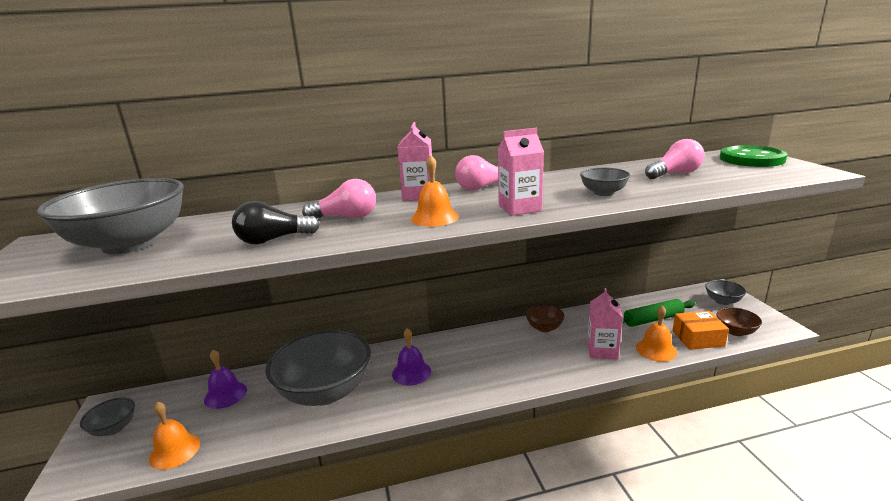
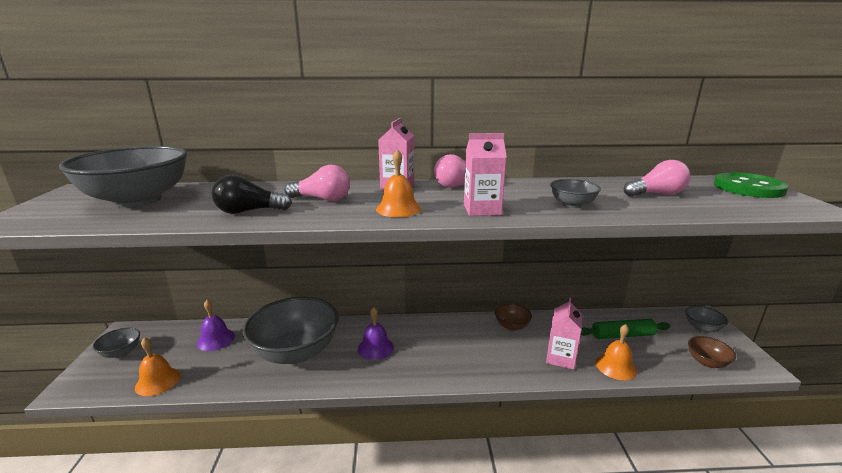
camera: 10 degrees right, 0 degrees up
(698, 338) = (663, 362): orange box -> none

